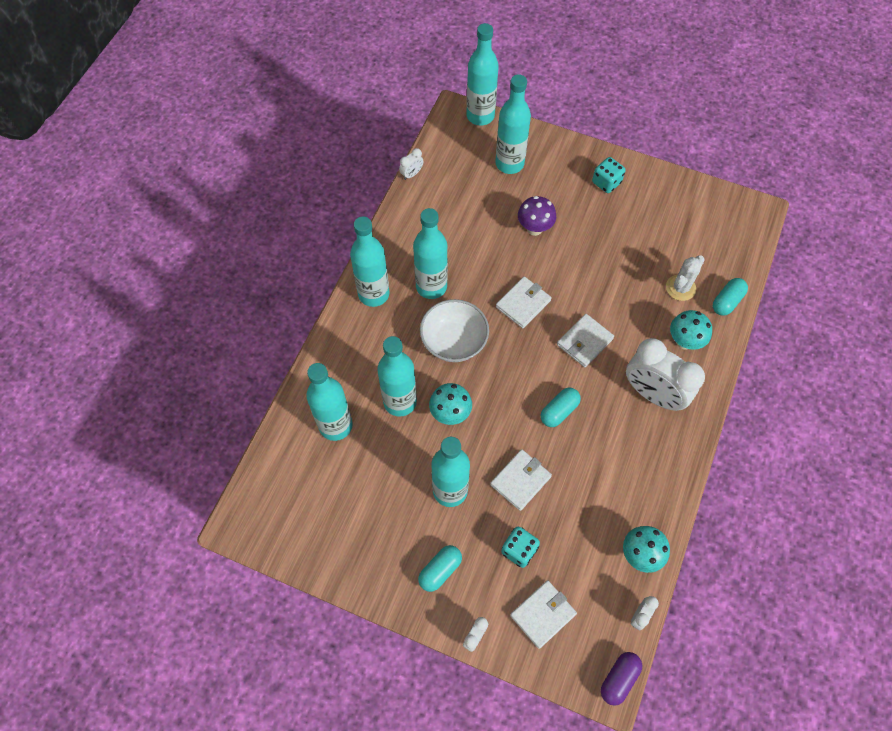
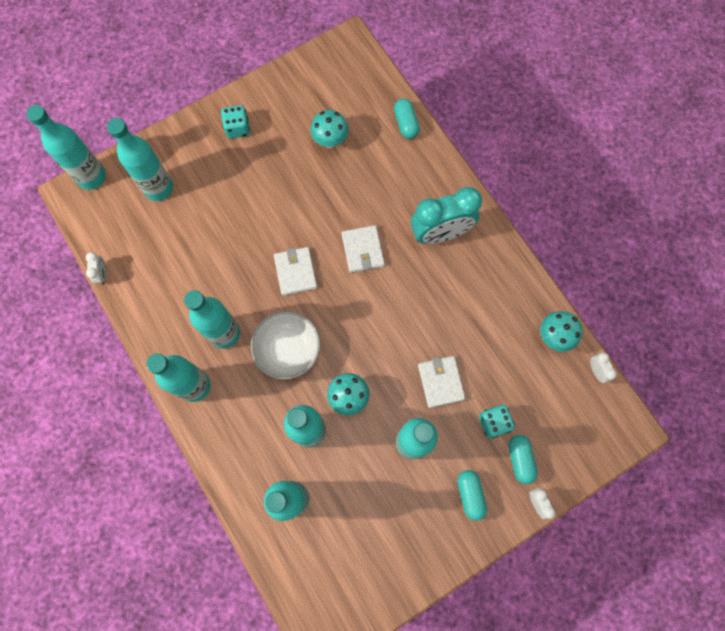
camera: 55 degrees left, 10 degrees up
(534, 228) = (235, 213): purple mushroom -> none
(543, 614) = (552, 440): white wallet -> none
(559, 411) = (405, 312): turquoise capsule -> turquoise capsule (520, 459)
(619, 679) = (630, 419): purple capsule -> none
(652, 394) = (440, 233): white clock -> turquoise clock
(680, 288) = (370, 146): white cactus -> none
(684, 341) = (415, 178): turquoise mushroom -> turquoise mushroom (330, 141)

